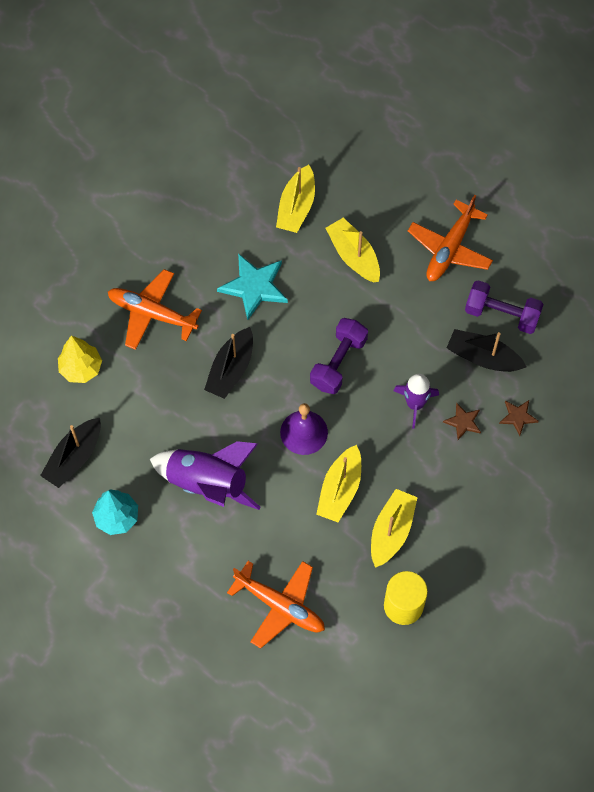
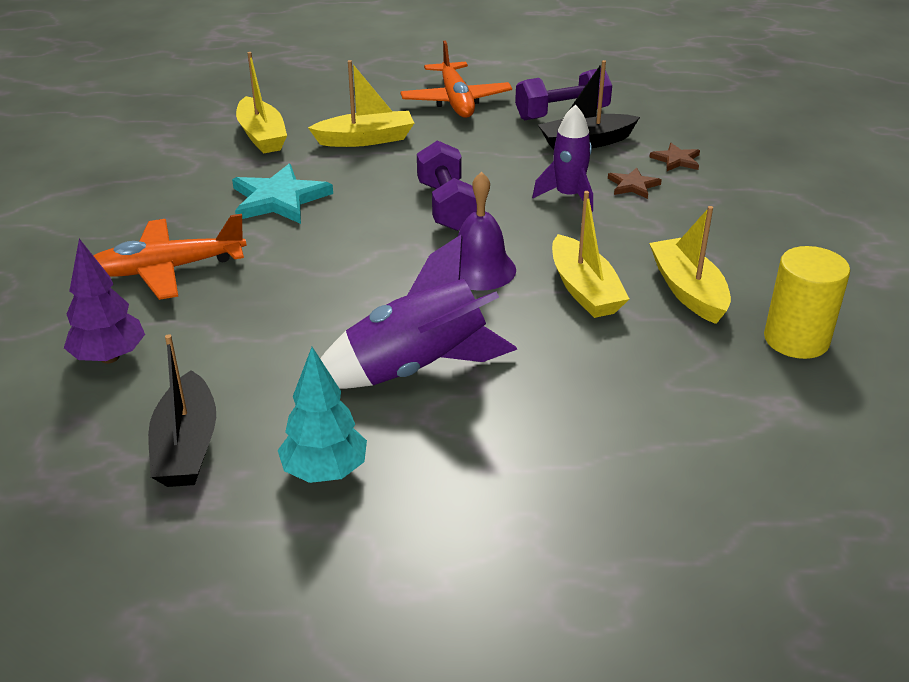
camera: 40 degrees left, 30 degrees down
(81, 368) = (109, 357): yellow tree -> purple tree
(231, 369) = (326, 265): black boat -> none
(280, 606) = (665, 426): orange plane -> none
(353, 256) = (365, 139): yellow boat -> yellow boat turned 150 degrees clockwise

